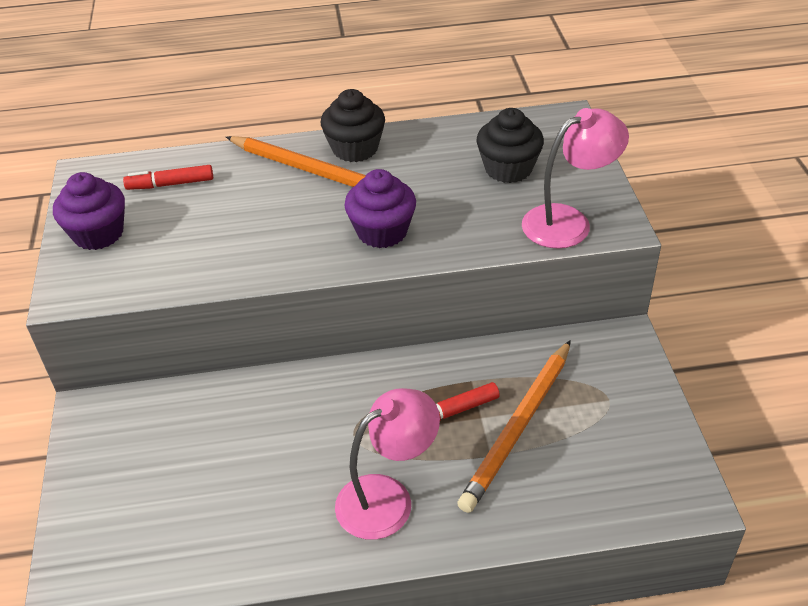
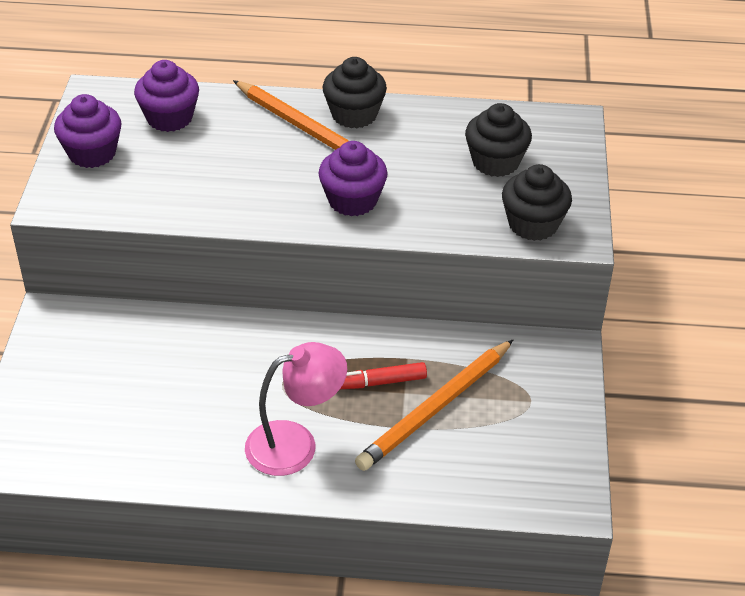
camera: 10 degrees right, 0 degrees up
(170, 184) = (169, 118): red marker -> purple cupcake
(568, 221) = (533, 224): pink lamp -> black cupcake

